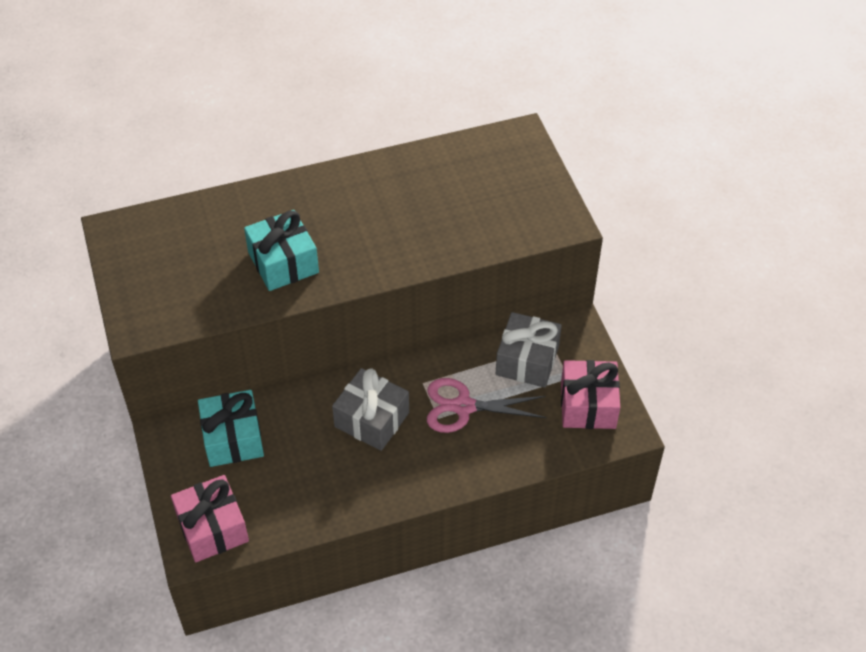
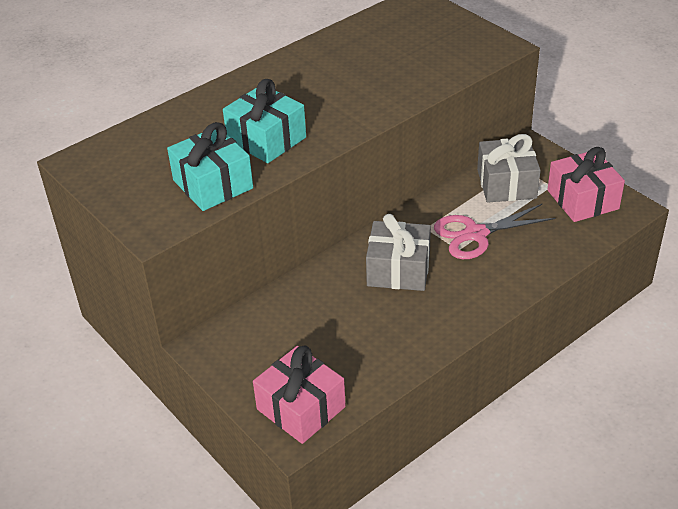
camera: 20 degrees left, 10 degrees down
(233, 438) = (274, 326): turquoise gift -> turquoise gift (213, 184)

